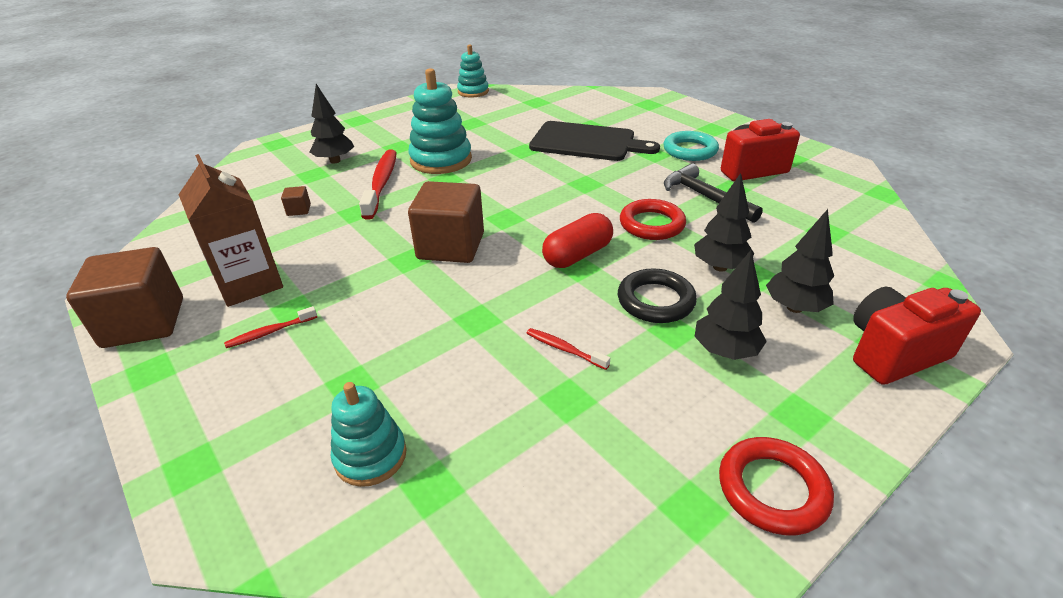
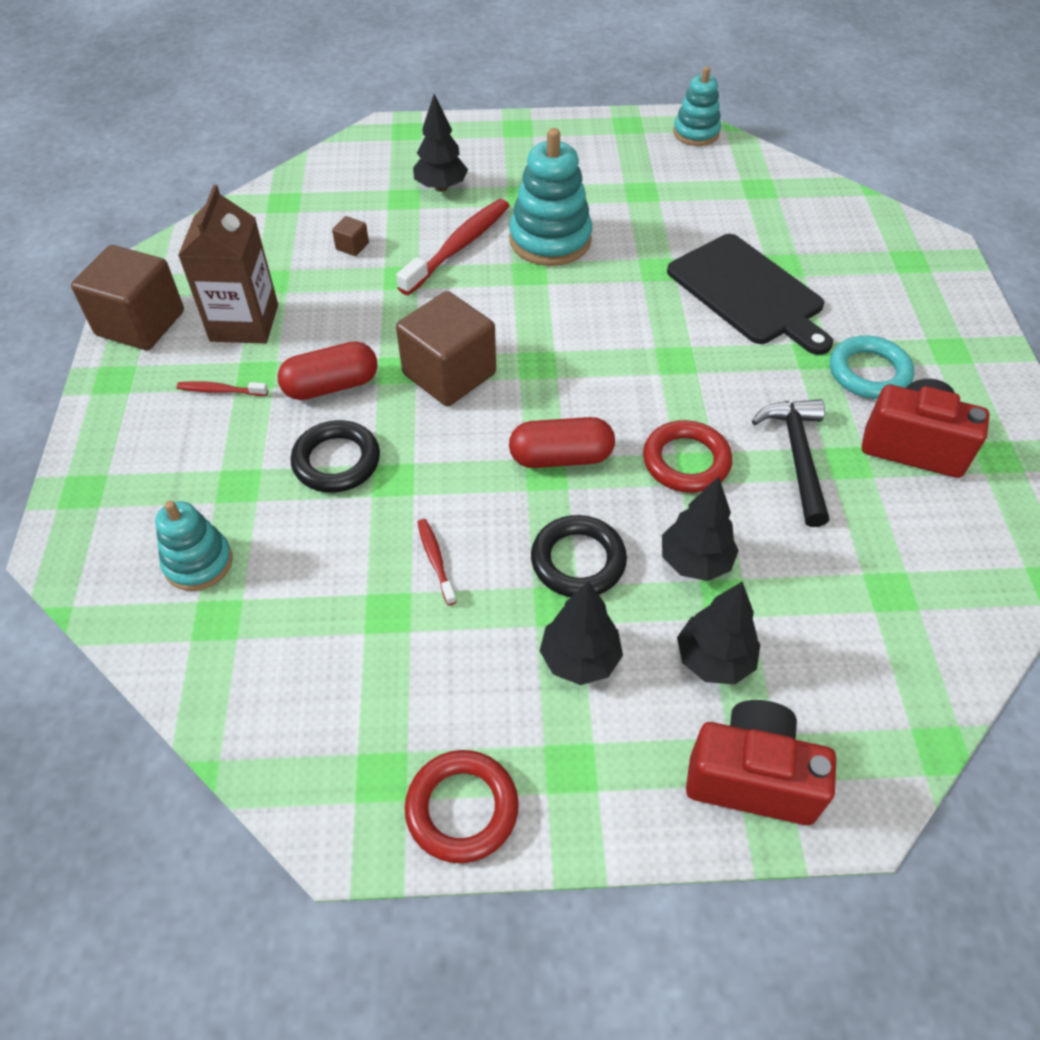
camera: 35 degrees right, 15 degrees up
(367, 289) = (331, 386): none -> red capsule
(421, 329) = (336, 461): none -> black ring

